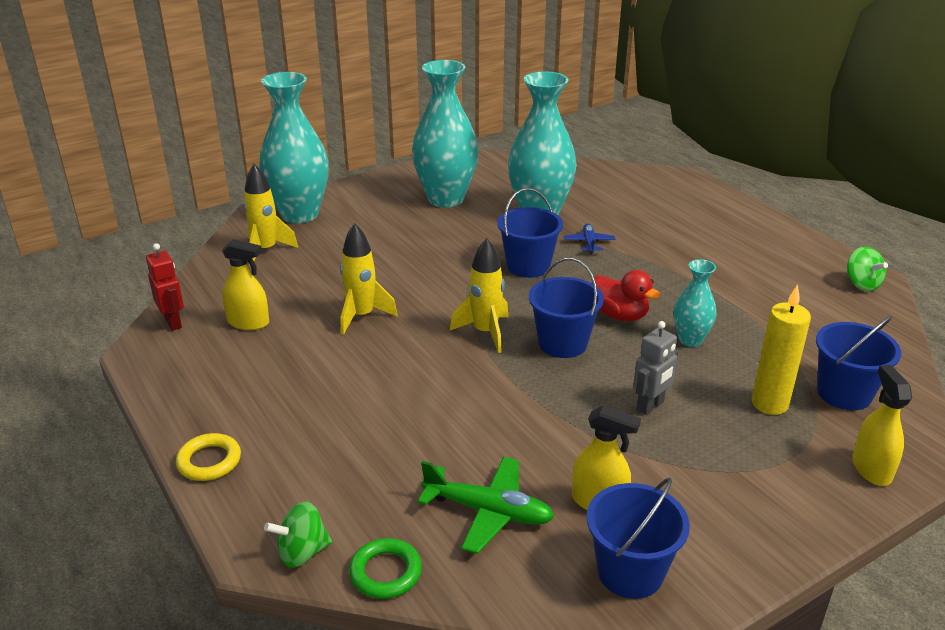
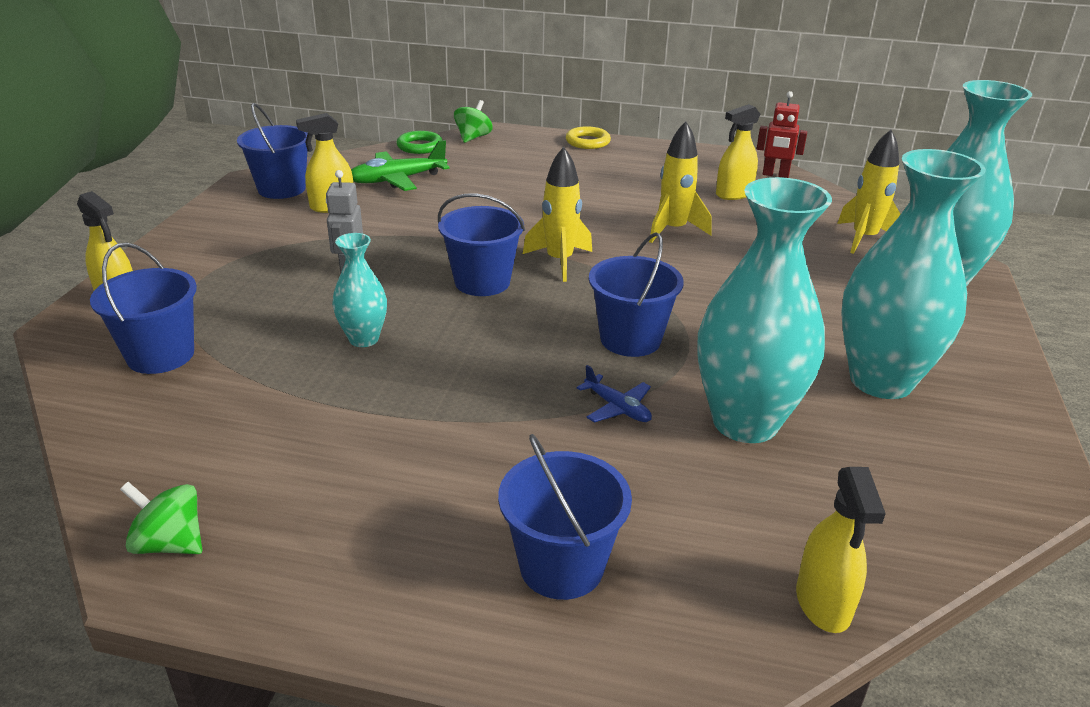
camera: 135 degrees right, 0 degrees up
(609, 170) = (823, 603): none -> yellow spray bottle
(620, 315) = (463, 331): red duck -> none
(690, 211) = (561, 566): none -> blue bucket
(769, 404) = (239, 313): yellow candle -> none

